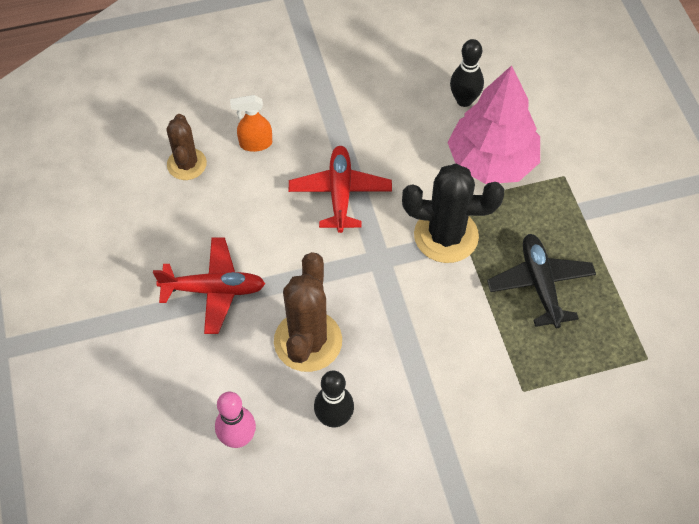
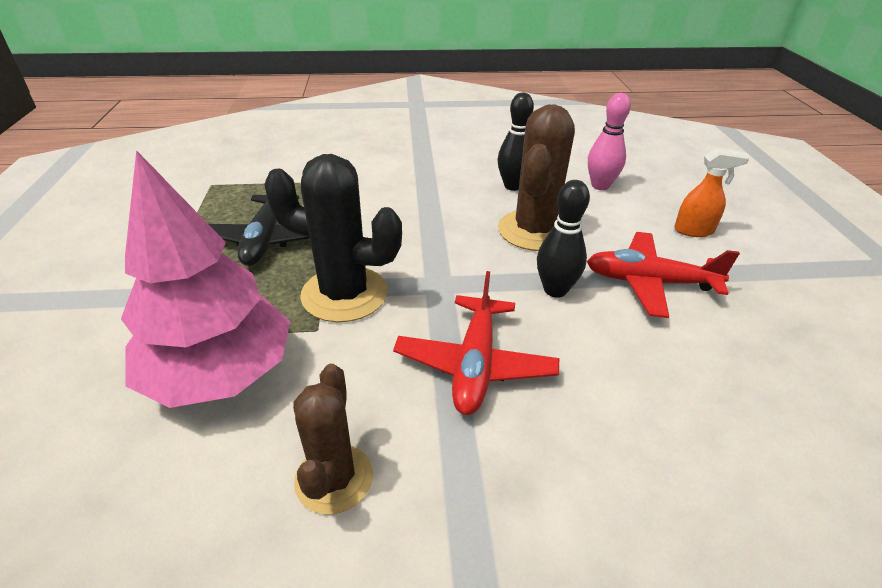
camera: 170 degrees left, 20 degrees down
(187, 164) = (748, 453): brown cactus -> brown cactus (334, 478)
(255, 144) = (623, 473): orange spray bottle -> orange spray bottle (694, 231)
(464, 100) = (186, 497): black bowling pin -> black bowling pin (555, 290)

